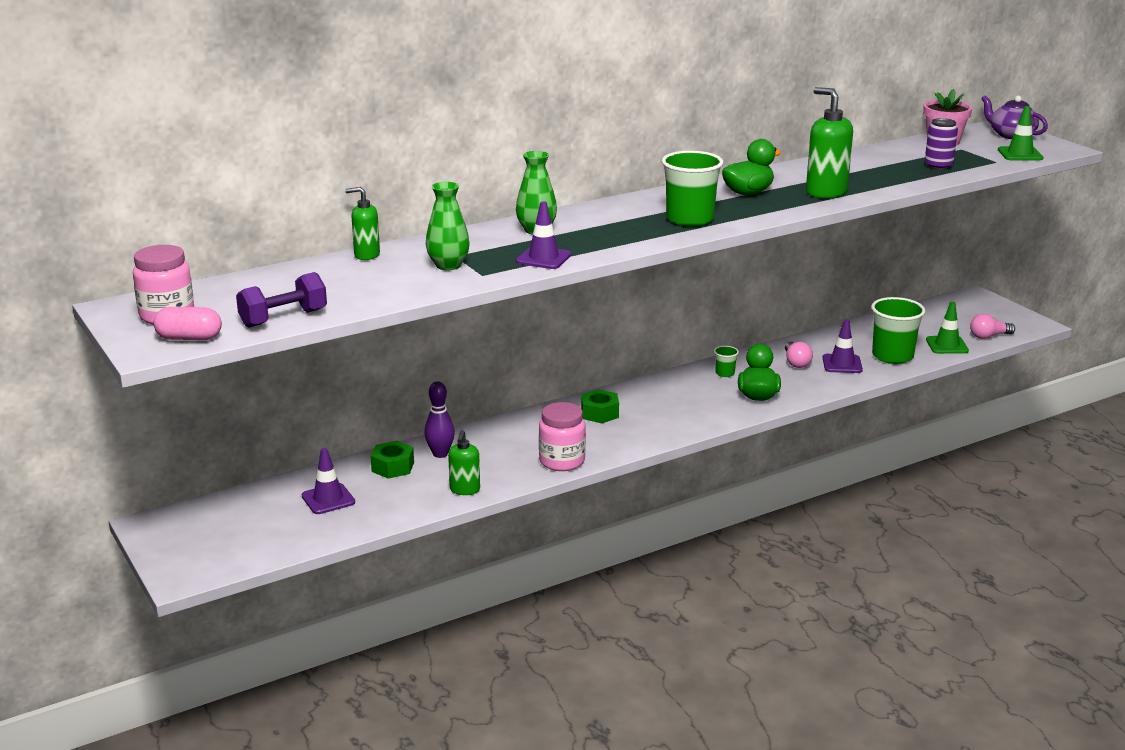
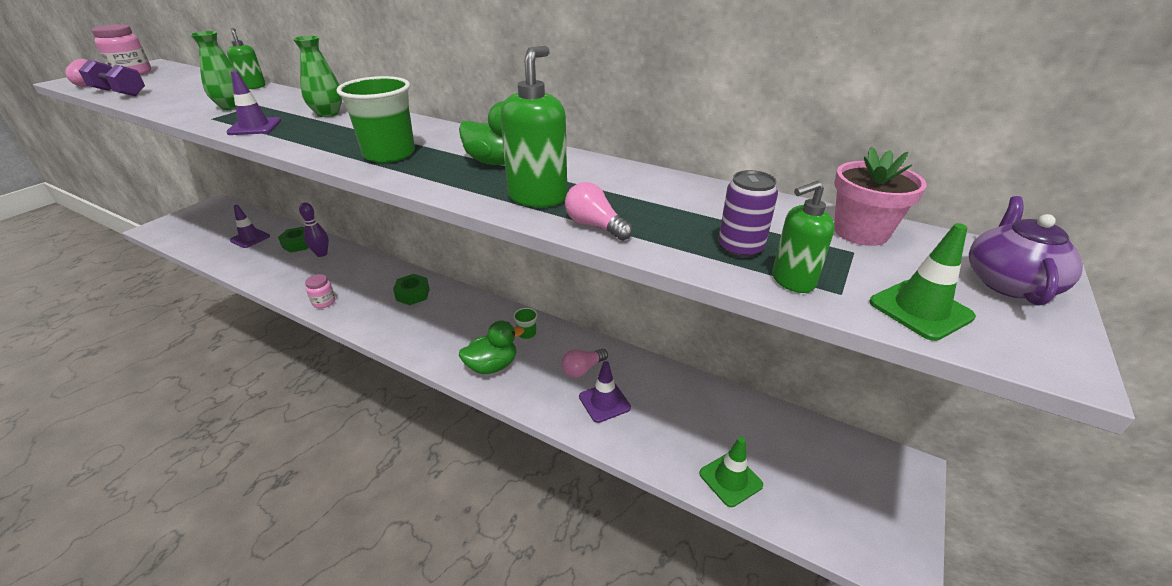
camera: 60 degrees right, 10 degrees up
(464, 490) = (270, 278): green soap dispenser -> green soap dispenser (792, 281)
(562, 461) = (324, 302): pink jar -> pink jar, size x0.62
(892, 356) = (657, 437): green cup -> none
(988, 336) = (800, 517): pink light bulb -> pink light bulb (595, 226)

